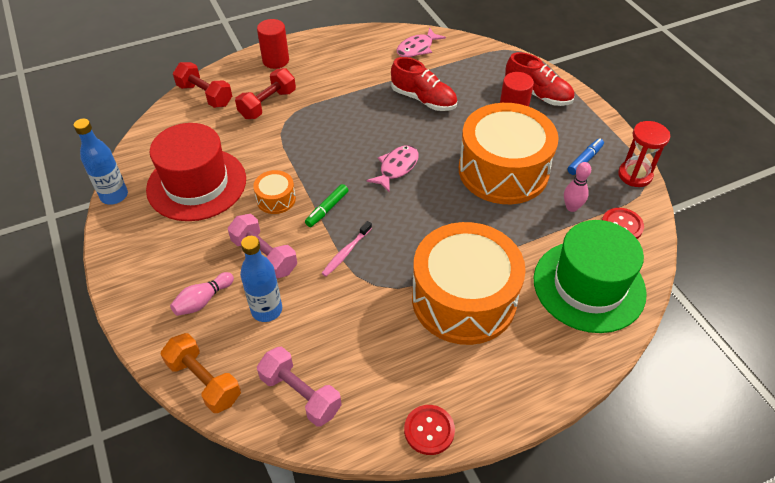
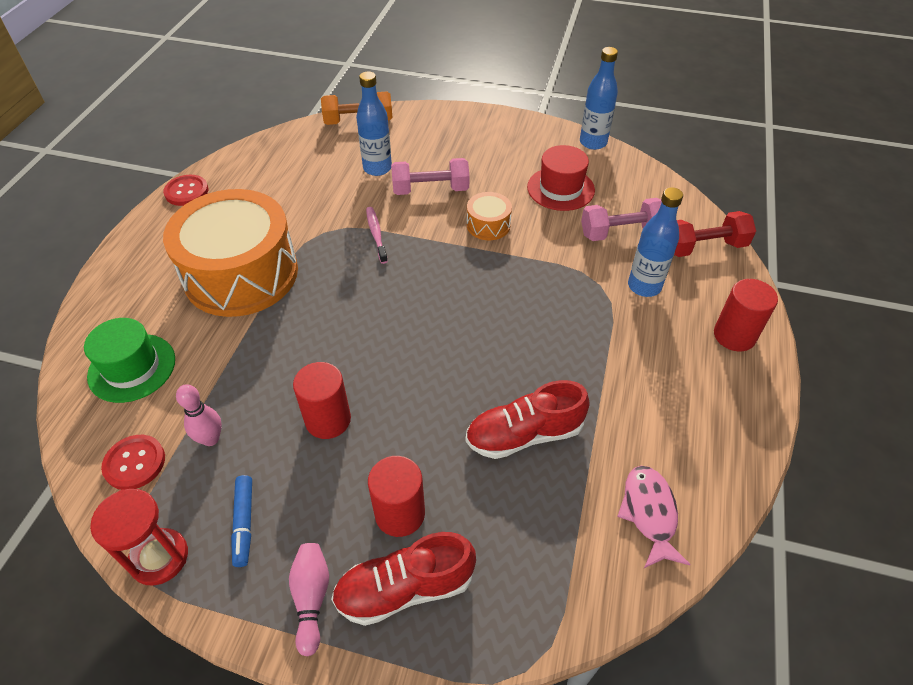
camera: 130 degrees right, 0 degrees up
(196, 184) = (560, 188): red hat -> red hat, size x0.63
(203, 300) = (425, 144): pink bowling pin -> pink bowling pin (311, 598)
(268, 104) = (644, 286): red dumbbell -> blue bottle
(300, 394) = (292, 153): pink dumbbell -> pink dumbbell (621, 232)
(327, 209) = (438, 249): green marker -> none
(396, 168) = (435, 330): pink fish -> none
(503, 170) = (328, 420): orange drum -> red cylinder
(589, 285) = (132, 368): green hat -> green hat, size x0.63

